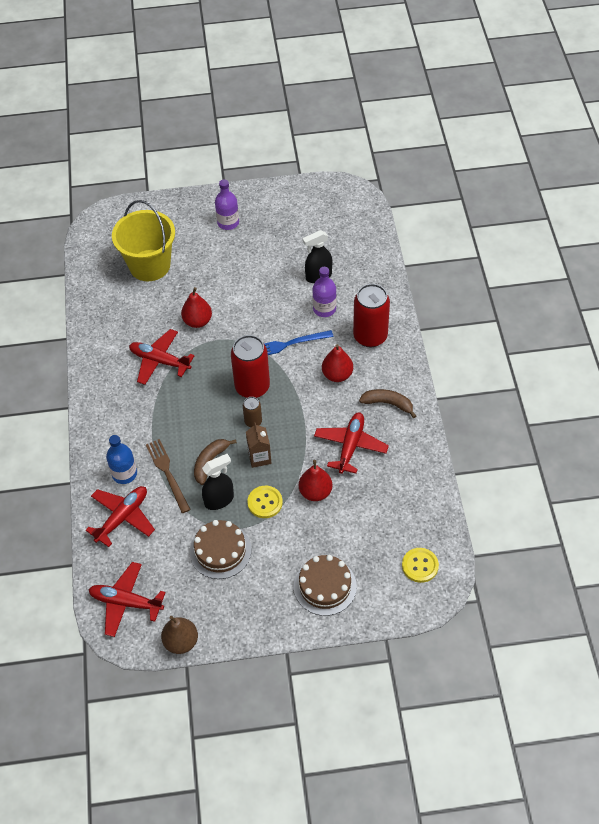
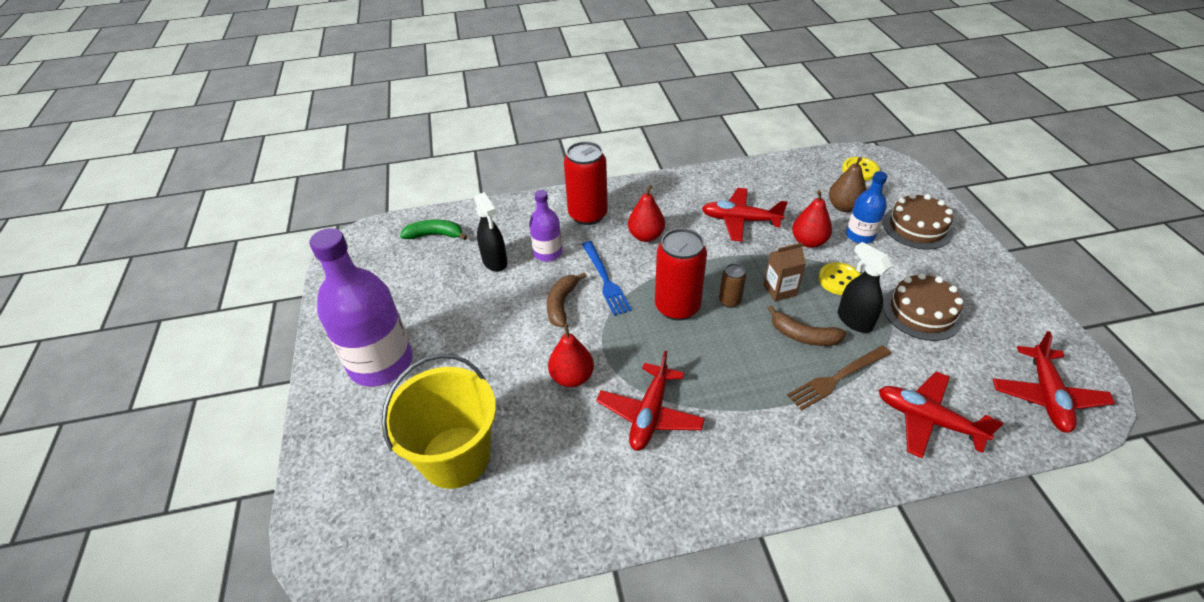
camera: 95 degrees left, 10 degrees down
(124, 474) = (858, 429): blue bottle -> blue bottle (860, 235)
(181, 642) = (1058, 333): brown pear -> brown pear (843, 207)
(228, 223) = (381, 363): purple bottle -> purple bottle, size x1.93
(355, 238) = (435, 235): none -> green banana
(388, 404) = (678, 198): brown banana -> brown banana (562, 304)

